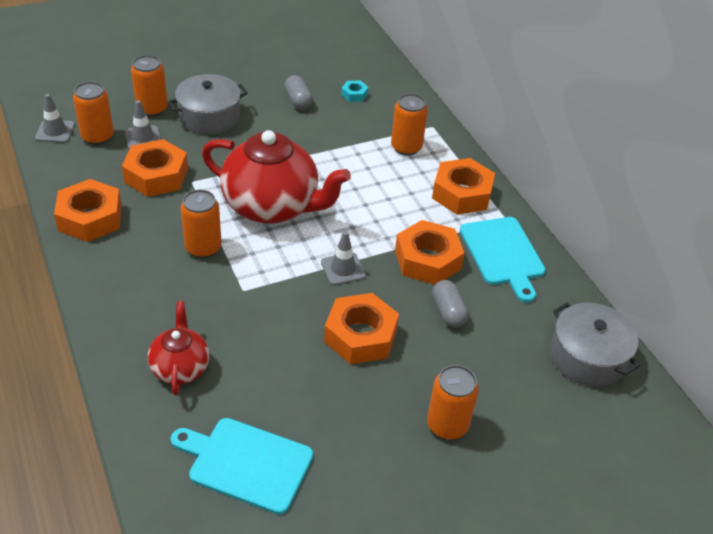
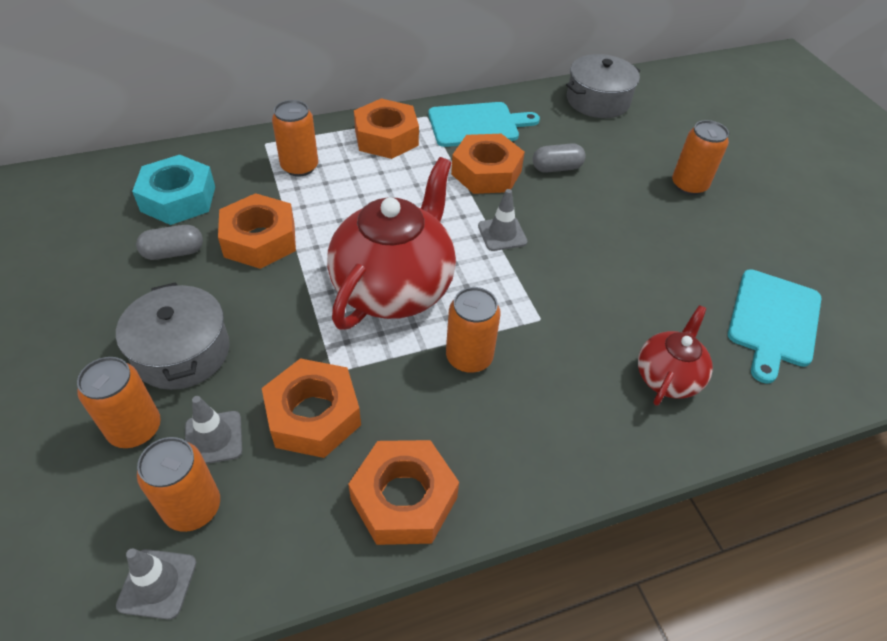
camera: 85 degrees left, 5 degrees up
(180, 368) = (667, 377): red teapot -> red teapot turned 120 degrees clockwise
(354, 94) = (178, 198): turquoise nut -> turquoise nut, size x2.14
(360, 336) = (596, 229): orange nut -> orange nut (260, 240)

